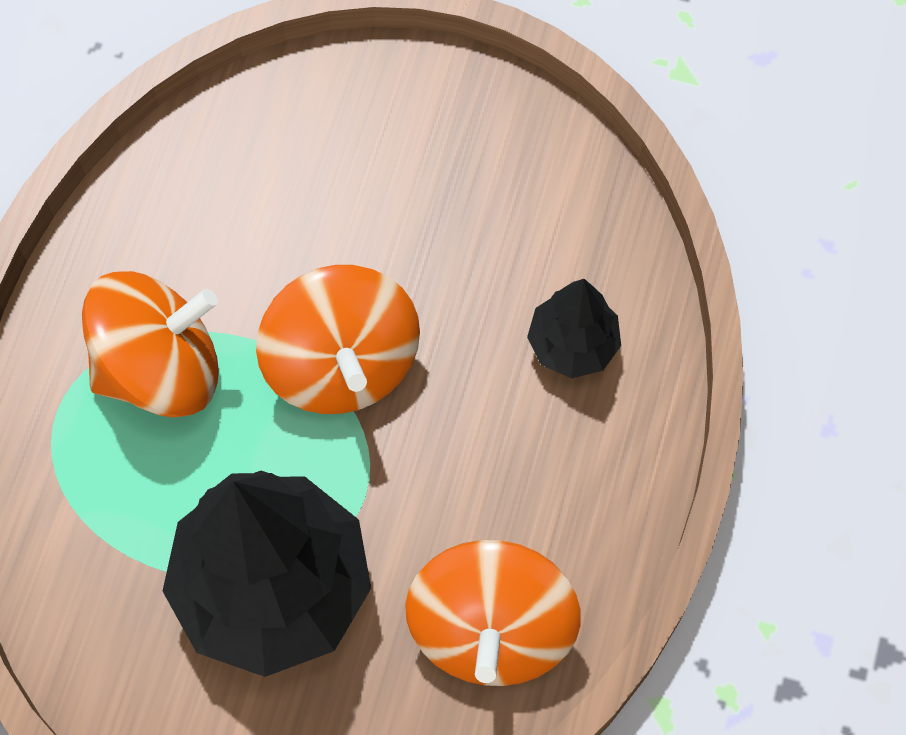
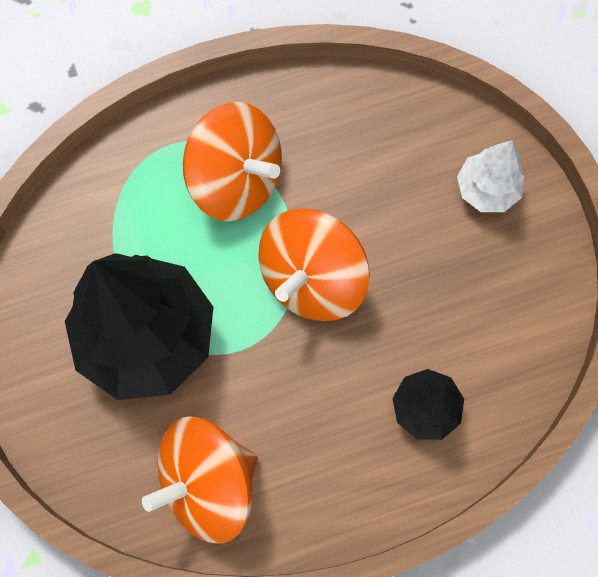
camera: 55 degrees right, 5 degrees up
(380, 117) = (486, 190): none -> white tree

